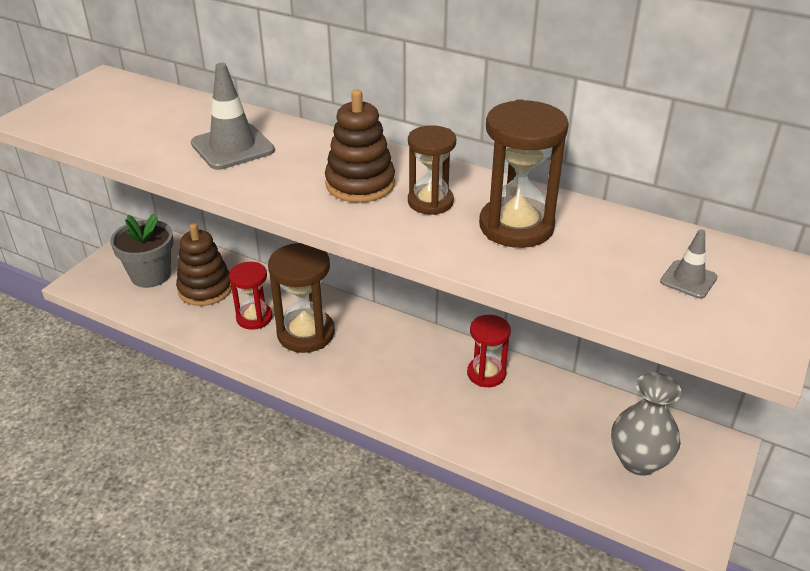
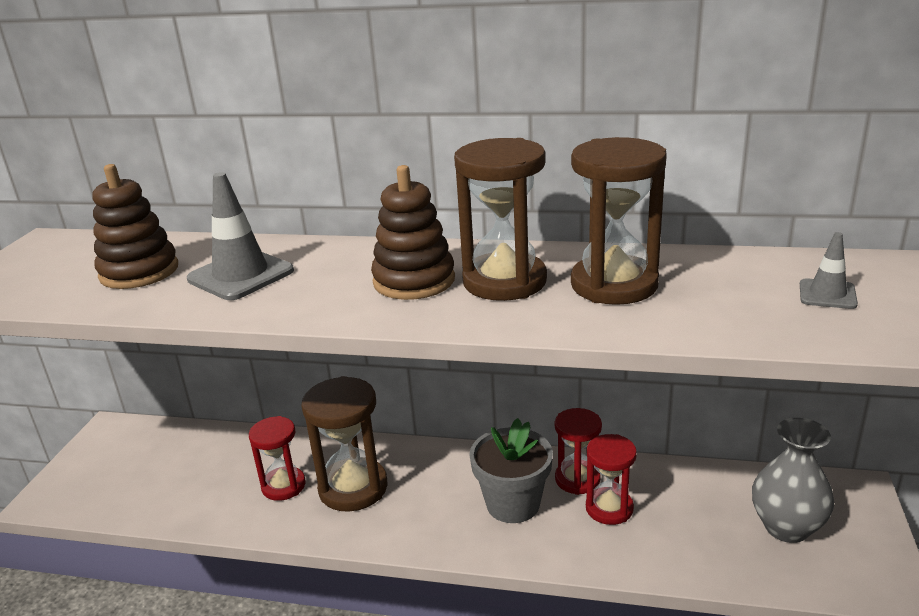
camera: 15 degrees left, 10 degrees down
(150, 275) = (135, 469): grey flower pot -> grey flower pot (513, 504)
(205, 289) = (210, 468): brown stacking toy -> brown stacking toy (139, 272)
(430, 202) = (504, 281): brown hourglass -> brown hourglass, size x1.56
(499, 405) = (609, 508): none -> red hourglass

